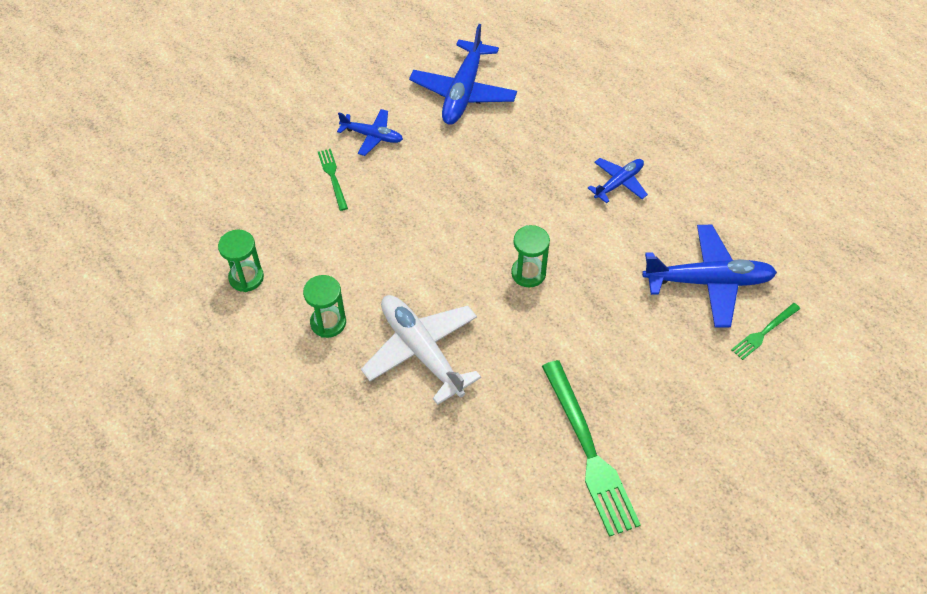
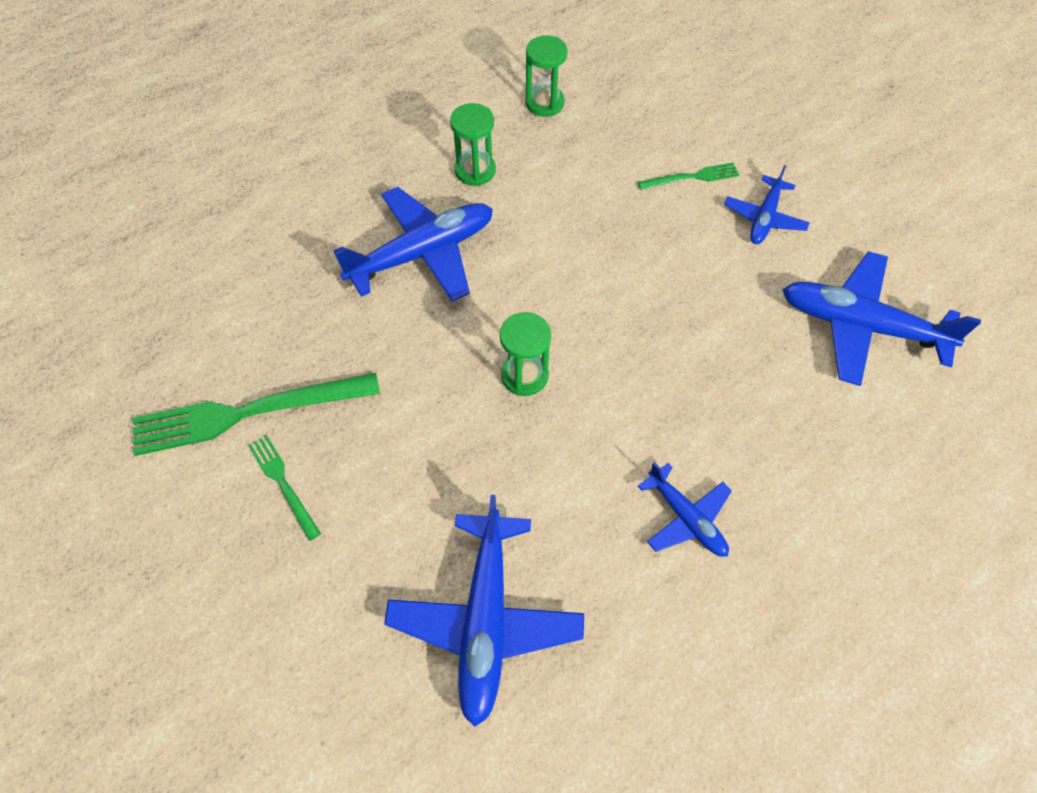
camera: 95 degrees right, 5 degrees up
(421, 351) = (423, 253): white plane -> blue plane
(764, 332) = (380, 688): green fork -> green fork (283, 483)

